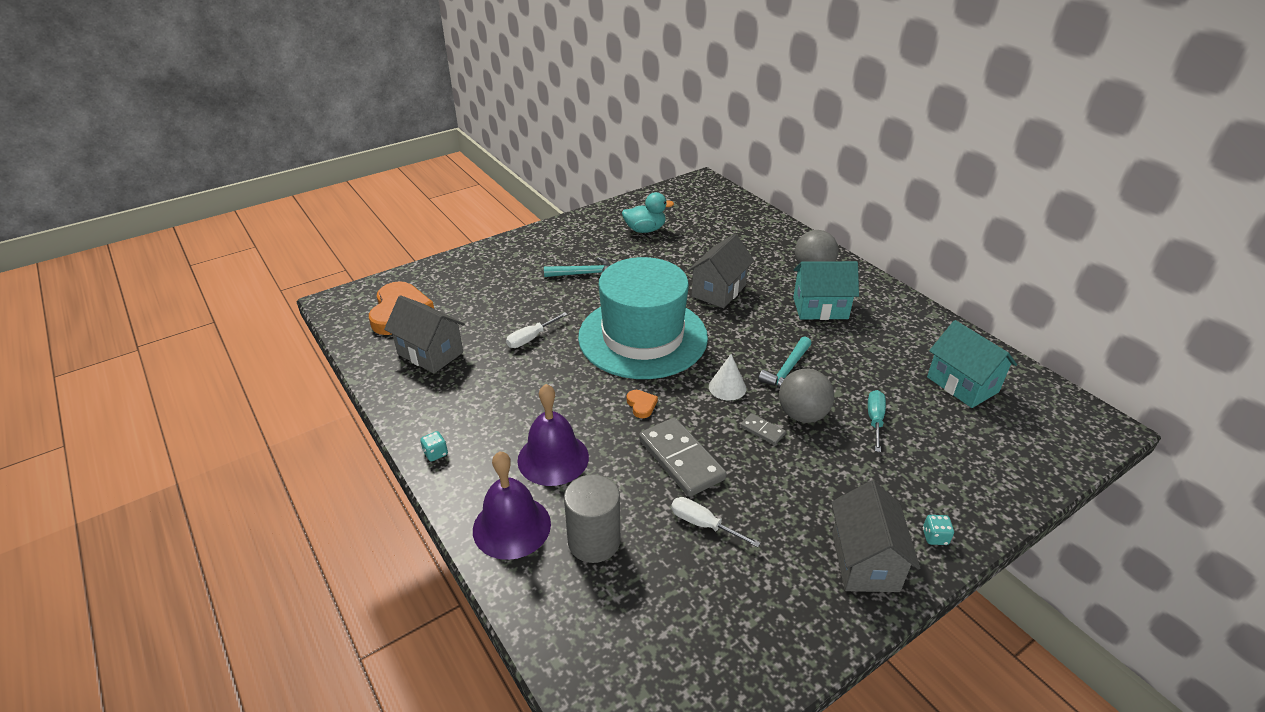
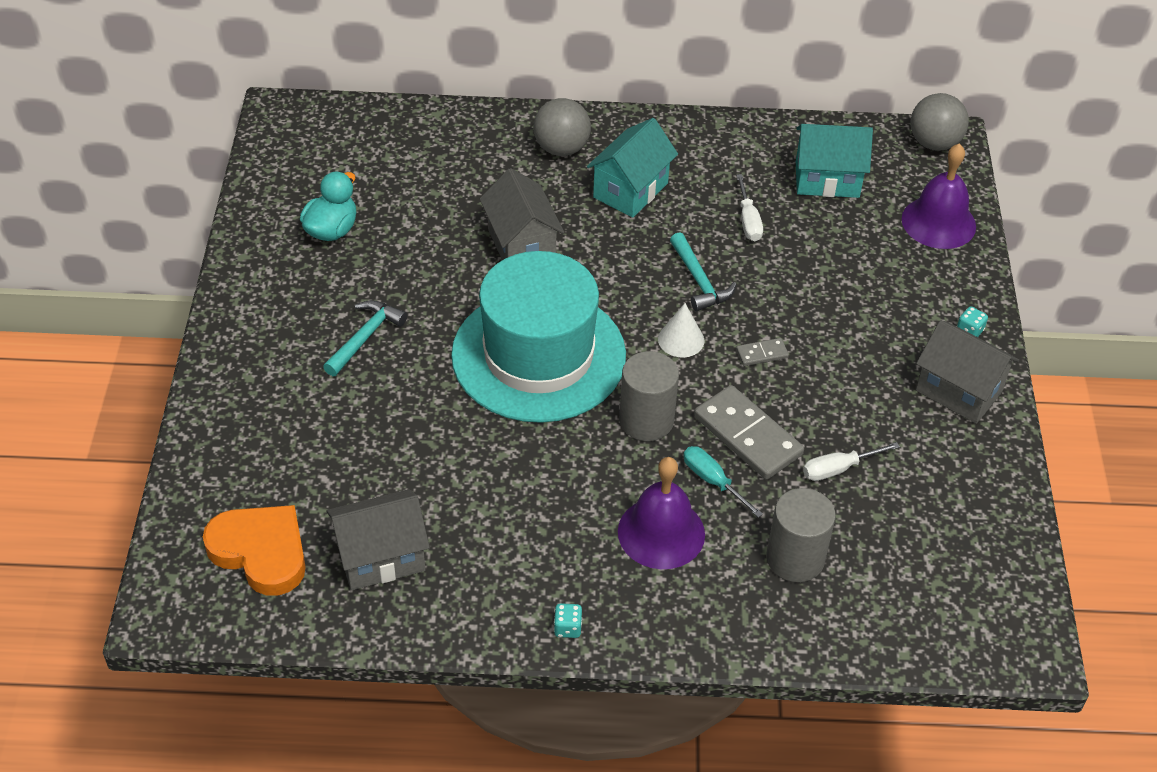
camera: 55 degrees left, 10 degrees up
(511, 526) = (726, 612): purple bell -> purple bell (938, 222)
(530, 338) = (445, 451): white screwdriver -> white screwdriver (748, 221)
(641, 405) = (646, 420): orange heart -> grey cylinder
(681, 459) = (747, 436): grey domino -> grey domino turned 45 degrees clockwise
(802, 415) = (767, 312): grey ball -> grey ball (934, 143)
(875, 420) = (817, 269): turquoise screwdriver -> turquoise screwdriver (712, 480)

